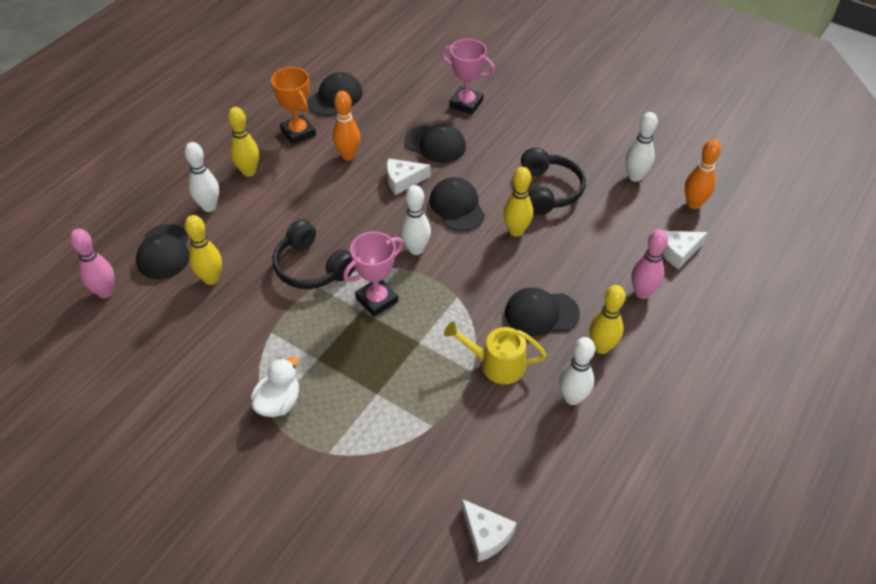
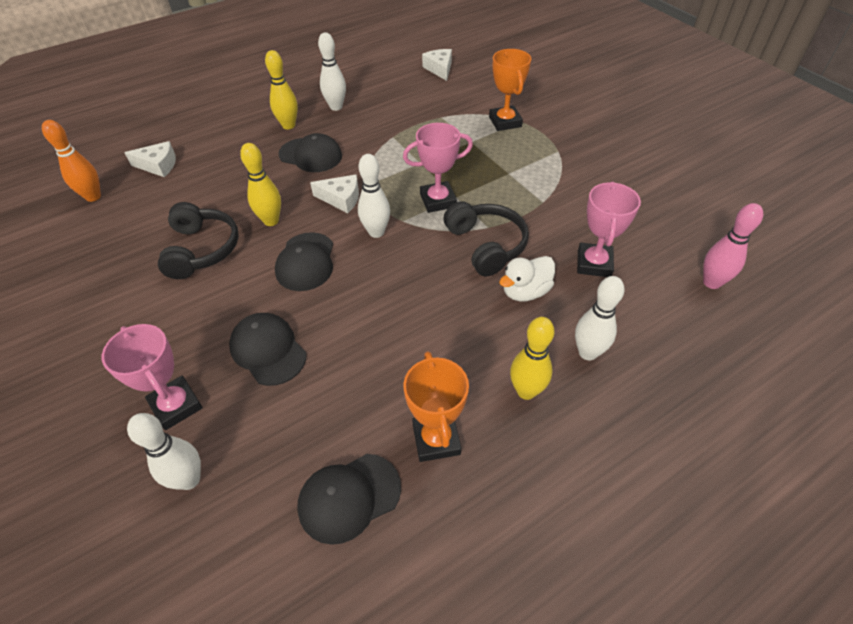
camera: 155 degrees left, 0 degrees up
(164, 252) = (646, 309): black cap -> none
(211, 279) = (594, 263): yellow bowling pin -> pink trophy
(279, 402) = (548, 154): white duck -> white duck (525, 291)
(347, 444) = (505, 122): none -> orange trophy
(348, 155) = (385, 371): orange bowling pin -> none
(403, 180) = (340, 312): white cheese -> white cheese (341, 199)
(497, 364) = (371, 135): yellow watering can -> none
(548, 190) = (202, 249): black headphones -> black headphones turned 150 degrees clockwise
(635, 176) = (107, 237): white bowling pin -> white bowling pin (189, 479)
(642, 293) = (221, 147): pink bowling pin -> none

